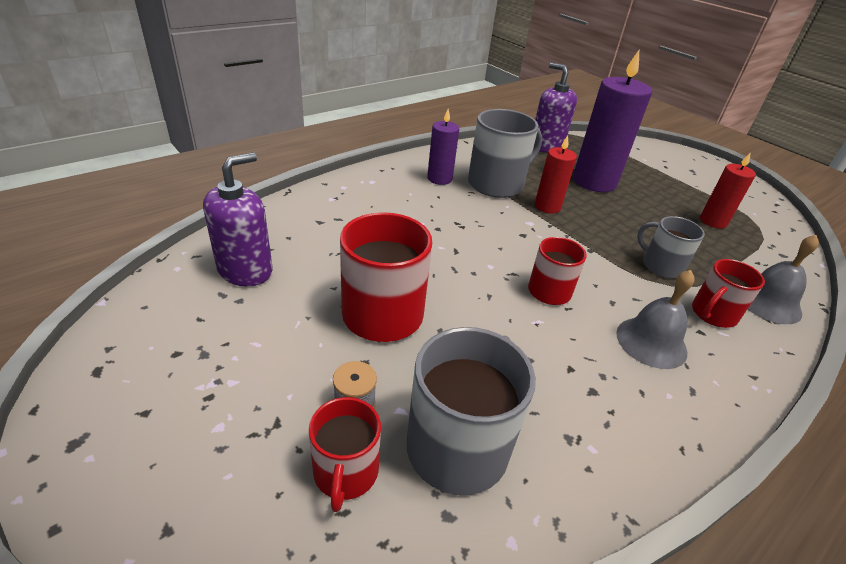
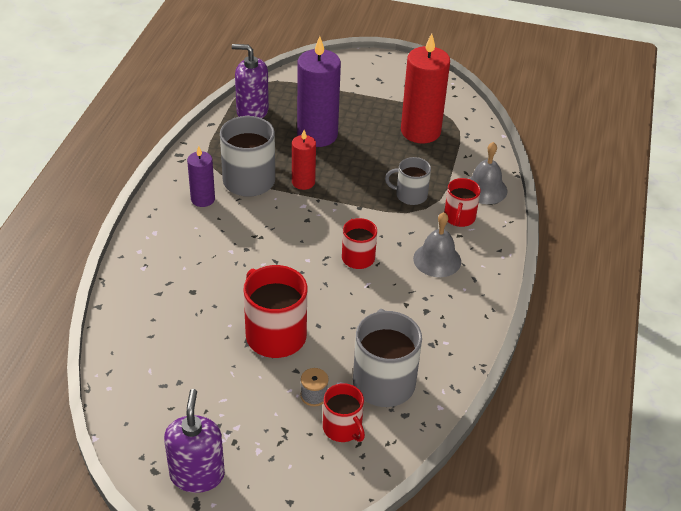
camera: 35 degrees left, 5 degrees up
(245, 270) = (156, 361): purple soap dispenser -> purple soap dispenser (197, 475)
(713, 221) = (420, 131): red candle -> red candle, size x1.82

